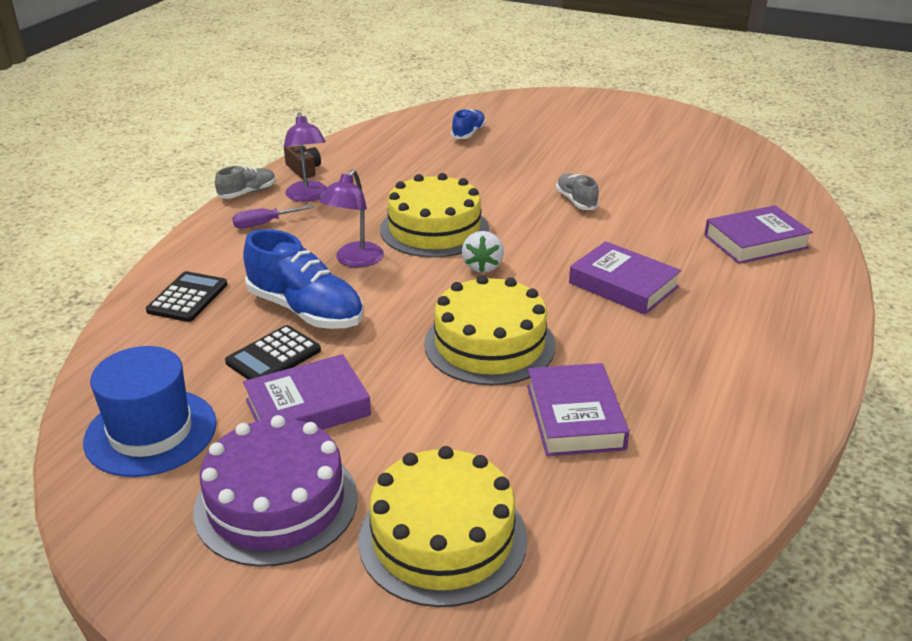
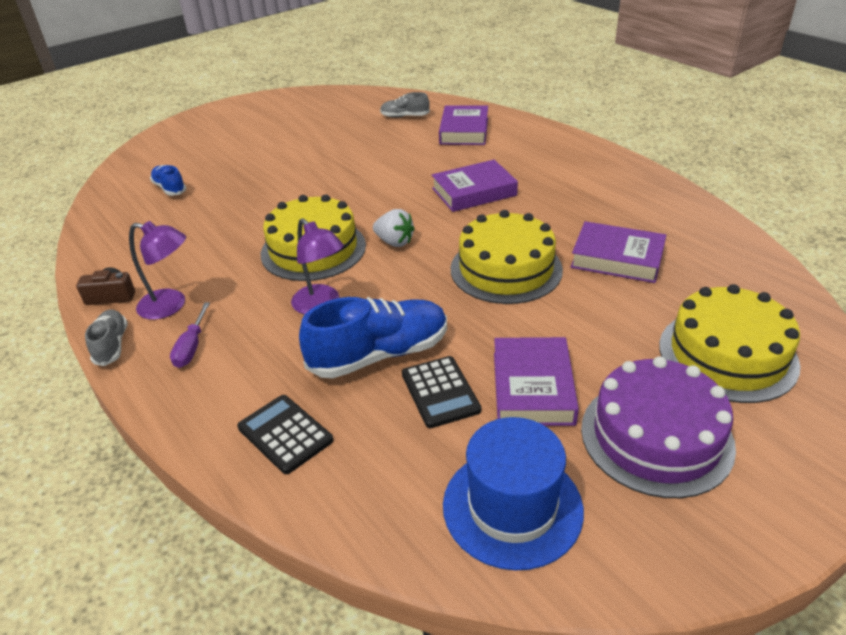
camera: 60 degrees left, 5 degrees up
(576, 201) = (342, 175): grey shoe -> grey shoe (404, 116)

